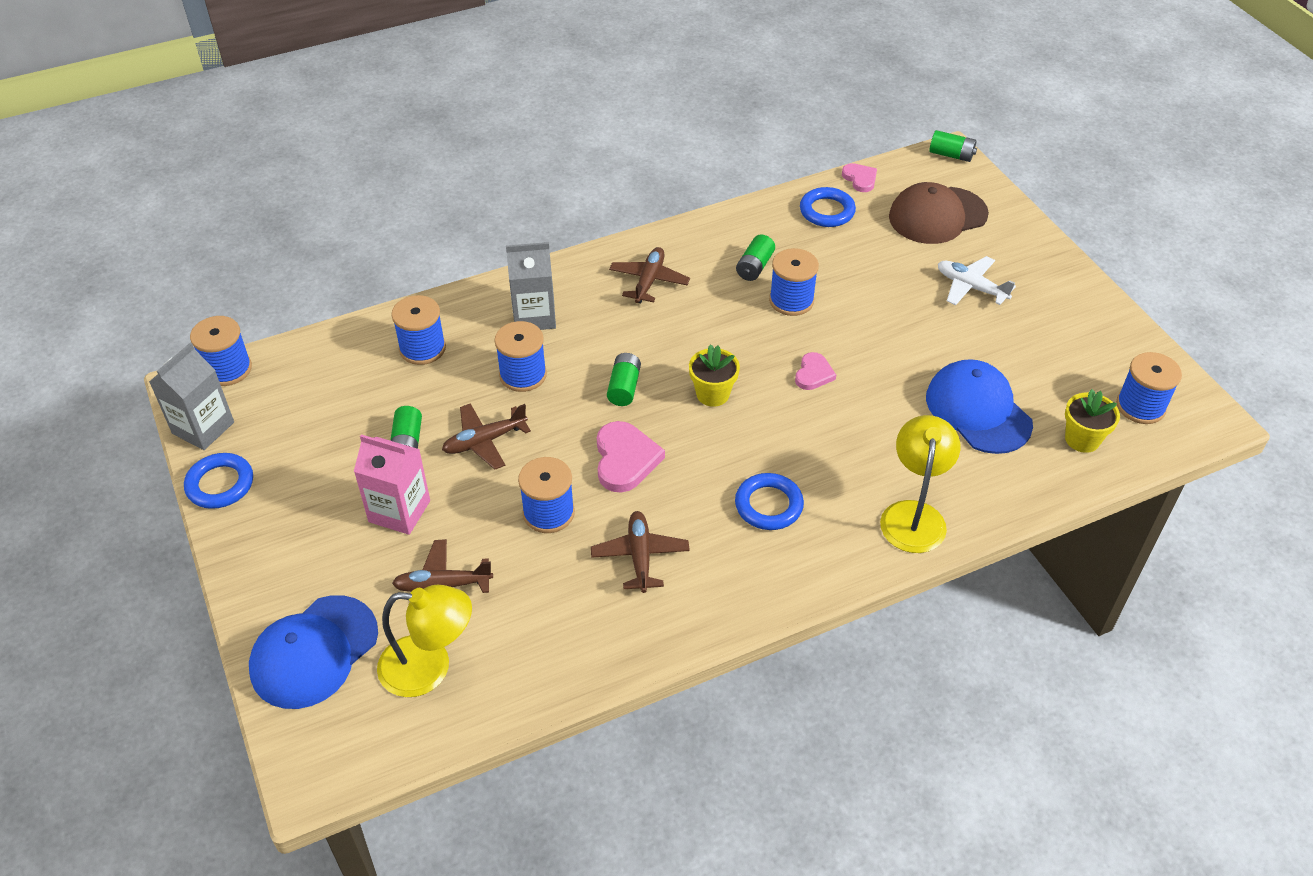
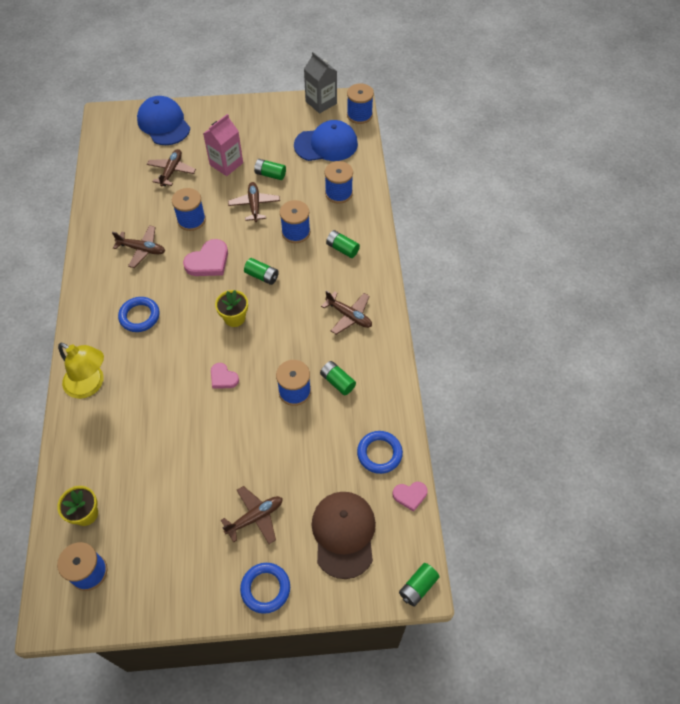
camera: 110 degrees right, 10 degrees up
(220, 484) = (280, 105): blue ring -> blue ring (265, 588)
(429, 667) = (131, 159): yellow lamp -> none
(534, 316) = (342, 249): grey carton -> green battery
(625, 459) = (208, 261): pink heart -> pink heart turned 60 degrees counterclockwise
(971, 287) = (255, 517): white plane -> brown plane
(978, 410) = (143, 461): blue cap -> blue cap (326, 144)

